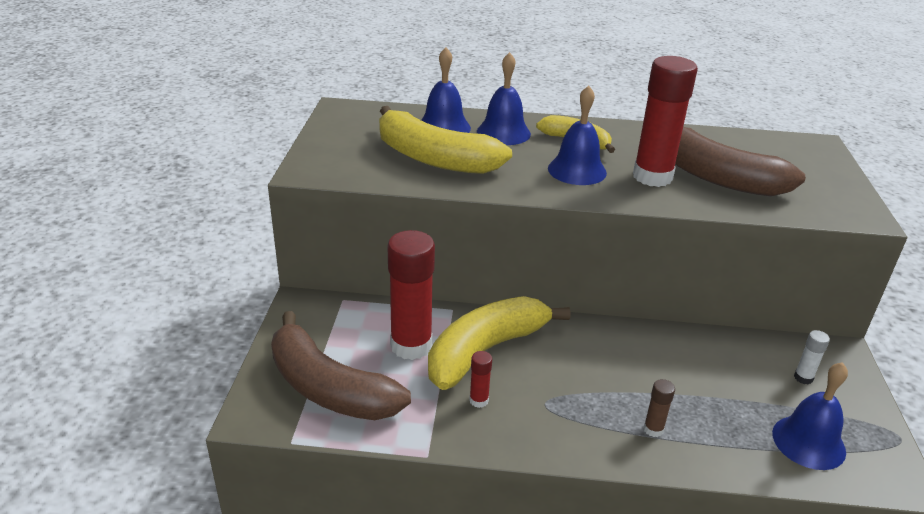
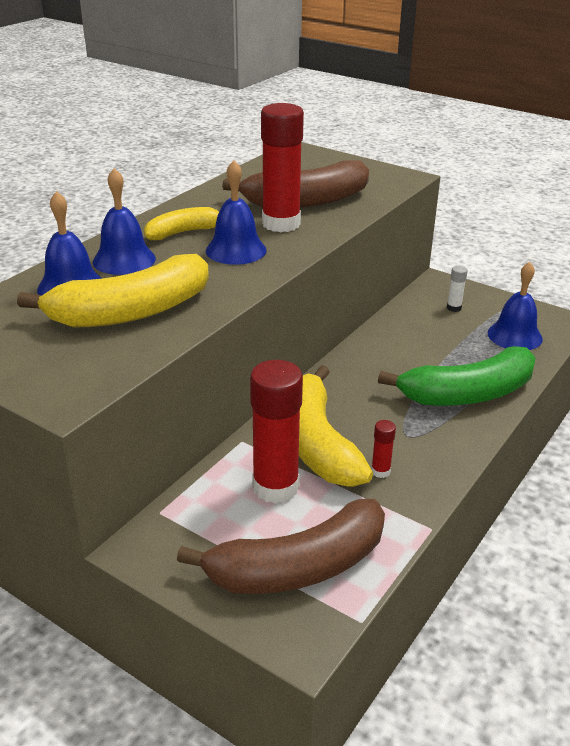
camera: 60 degrees left, 0 degrees up
(653, 429) = (467, 394): brown glue stick -> green banana

